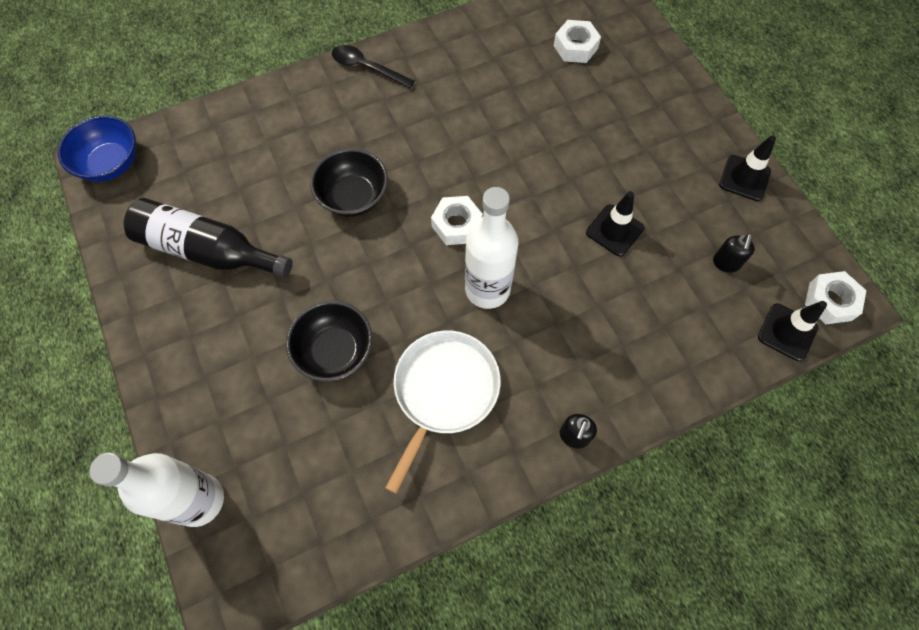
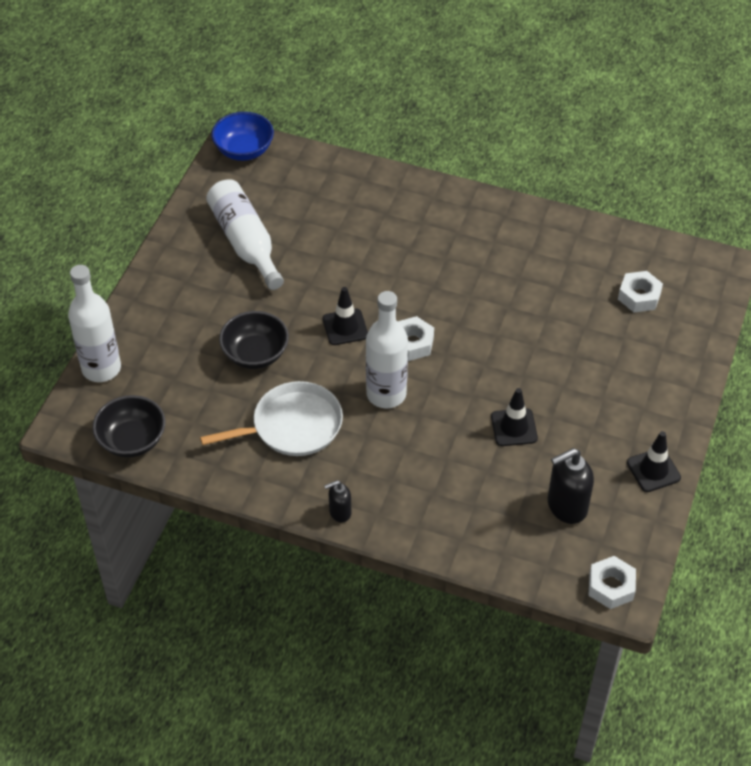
camera: 45 degrees right, 15 degrees down
(208, 250) = (245, 242): black bottle -> white bottle
(353, 197) = (366, 277): black bowl -> black bowl (132, 440)
(366, 68) = (469, 204): black spoon -> none
(726, 263) = (566, 506): black soap dispenser -> black soap dispenser, size x1.77
(787, 332) = (554, 577): black traffic cone -> black traffic cone (345, 327)

